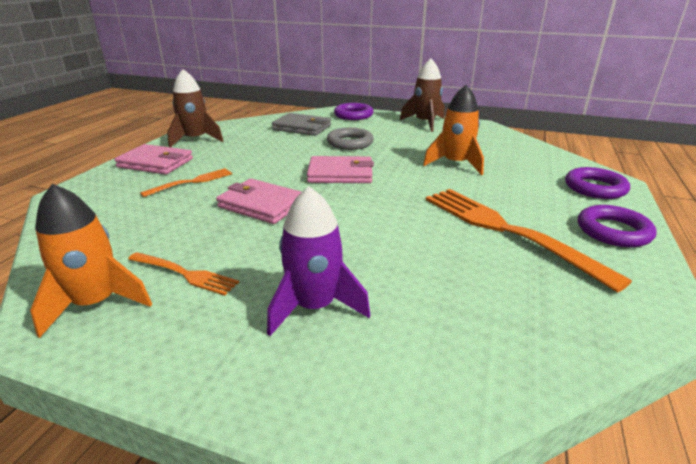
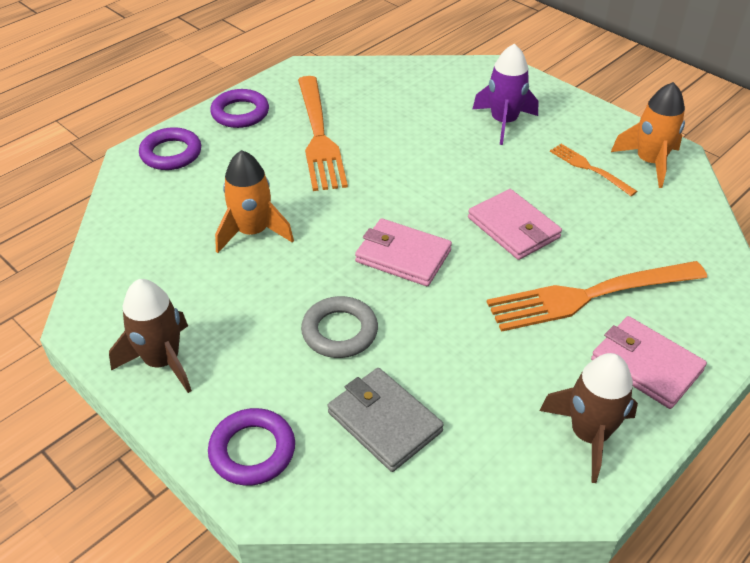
camera: 155 degrees left, 15 degrees up
(191, 182) = (589, 296): orange fork -> orange fork, size x1.95

